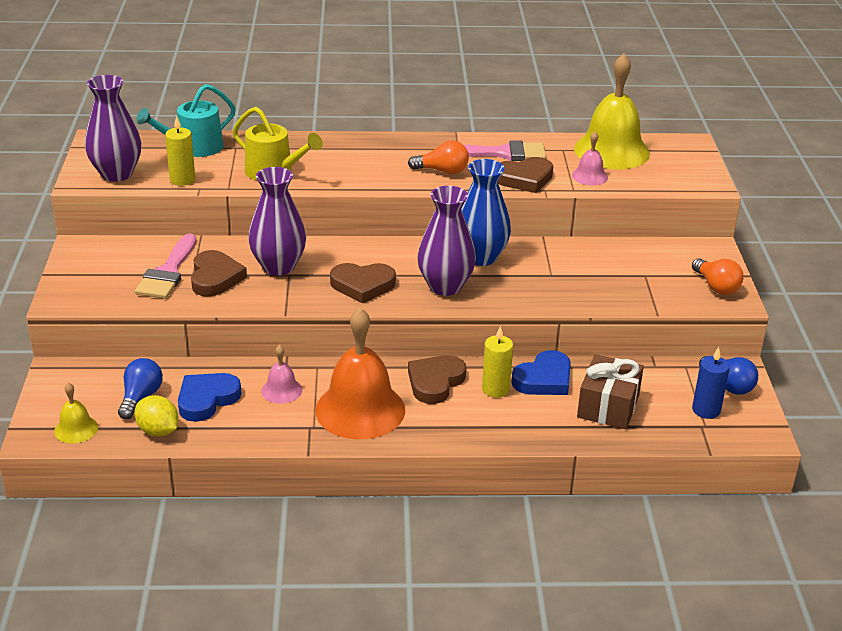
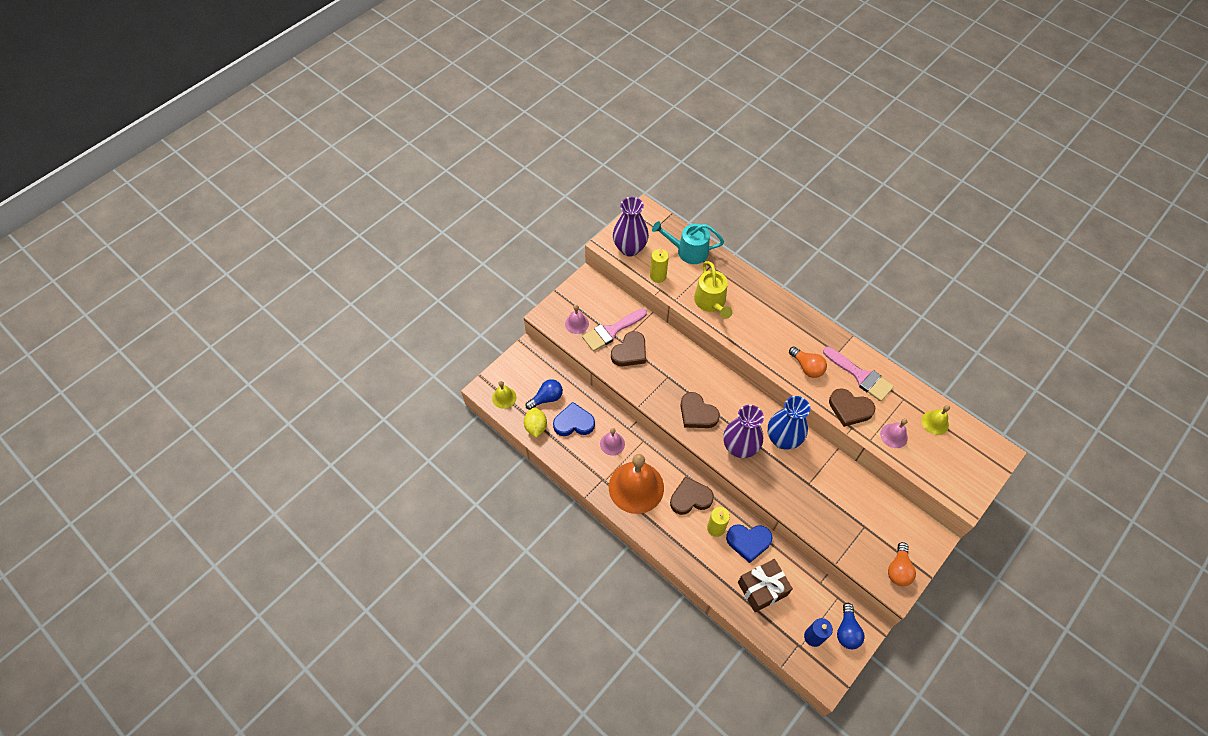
camera: 45 degrees right, 25 degrees up
(112, 287) = (577, 323): none -> pink bell
(278, 267) = (668, 366): purple vase -> none
(611, 151) = (935, 422): yellow bell -> yellow bell, size x0.46

